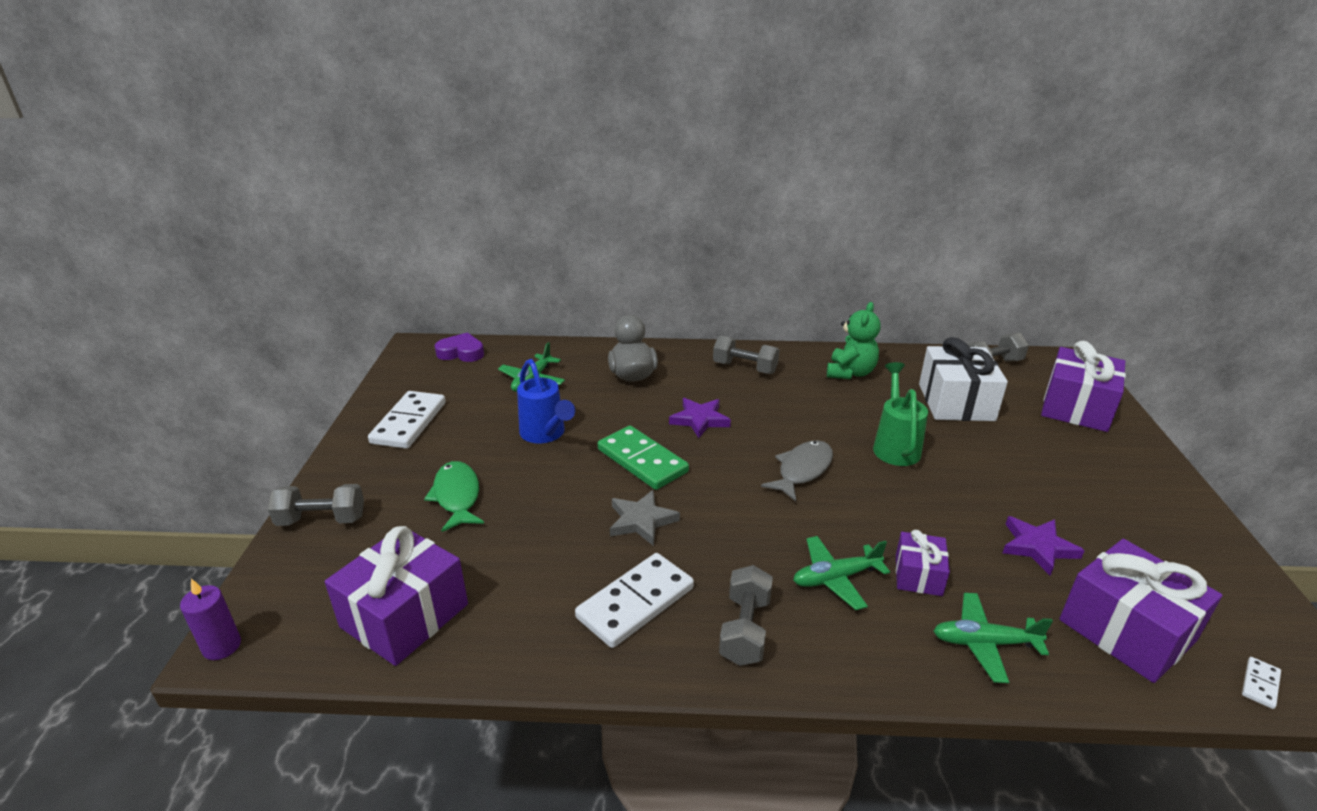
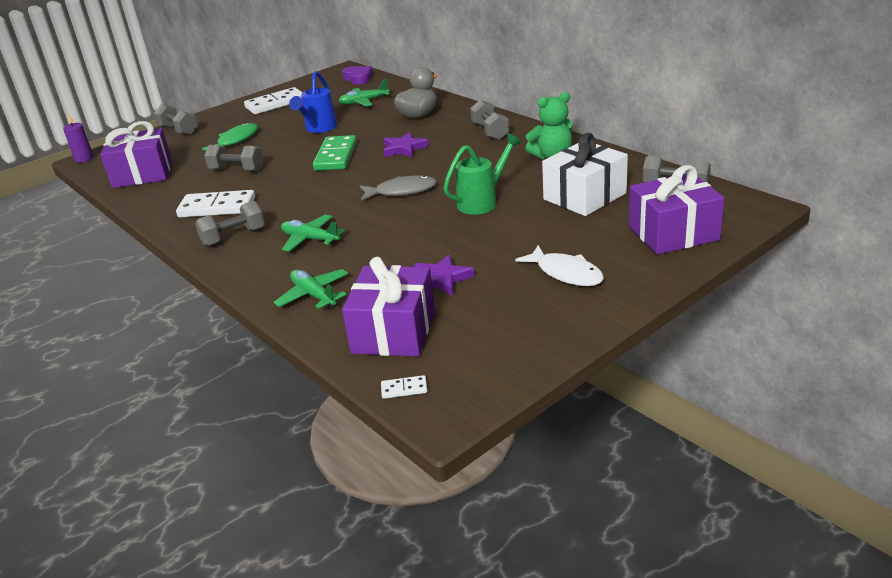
camera: 50 degrees right, 0 degrees up
(549, 536) = (237, 170): none -> grey dumbbell
(641, 521) = (282, 180): grey star -> none
(918, 575) = (349, 257): purple gift -> none
(1097, 483) = (566, 273): none -> white fish

